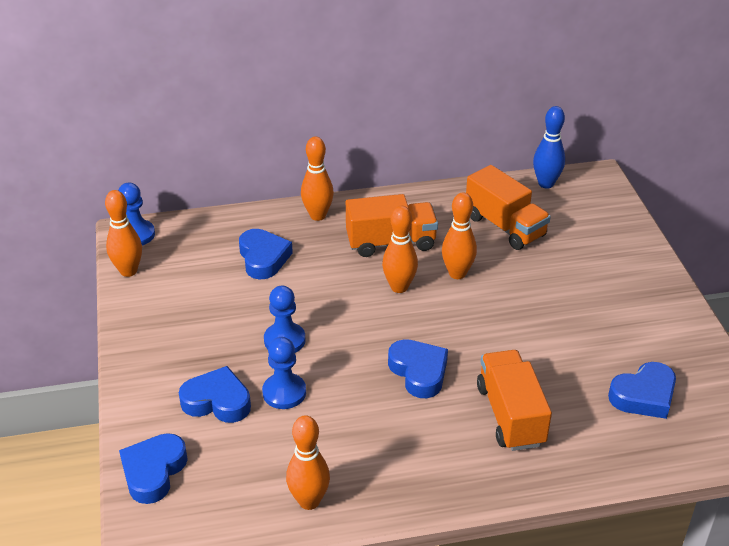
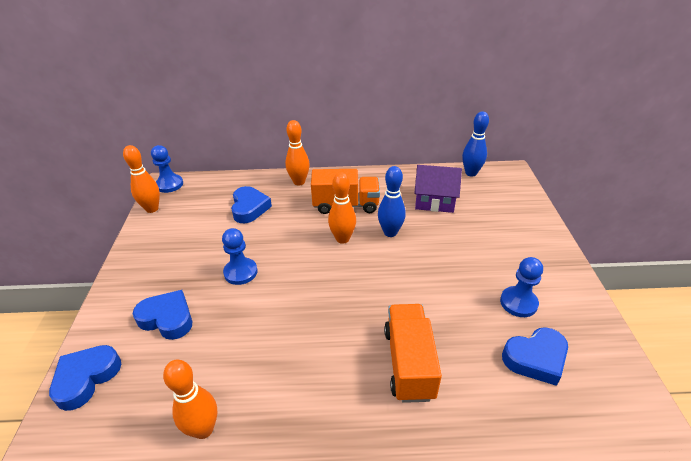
camera: 10 degrees right, 0 degrees up
(284, 392) = (223, 317): blue pawn -> blue pawn (518, 303)
(419, 372) = (339, 311): blue heart -> none
(457, 273) = (390, 232): orange bowling pin -> blue bowling pin
(505, 226) = (434, 200): orange truck -> purple house

